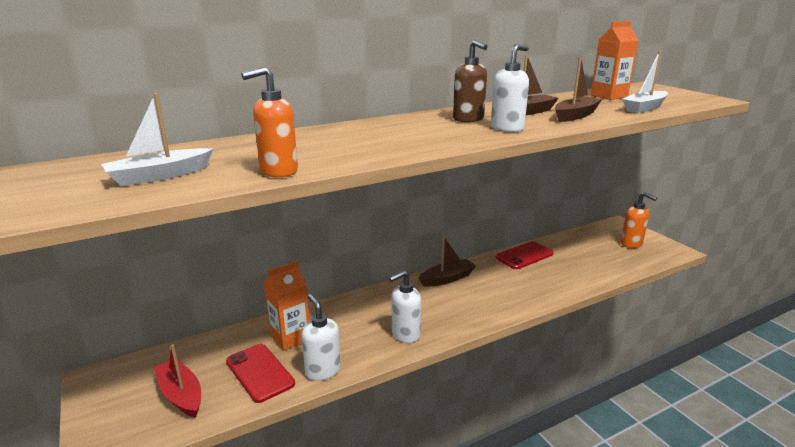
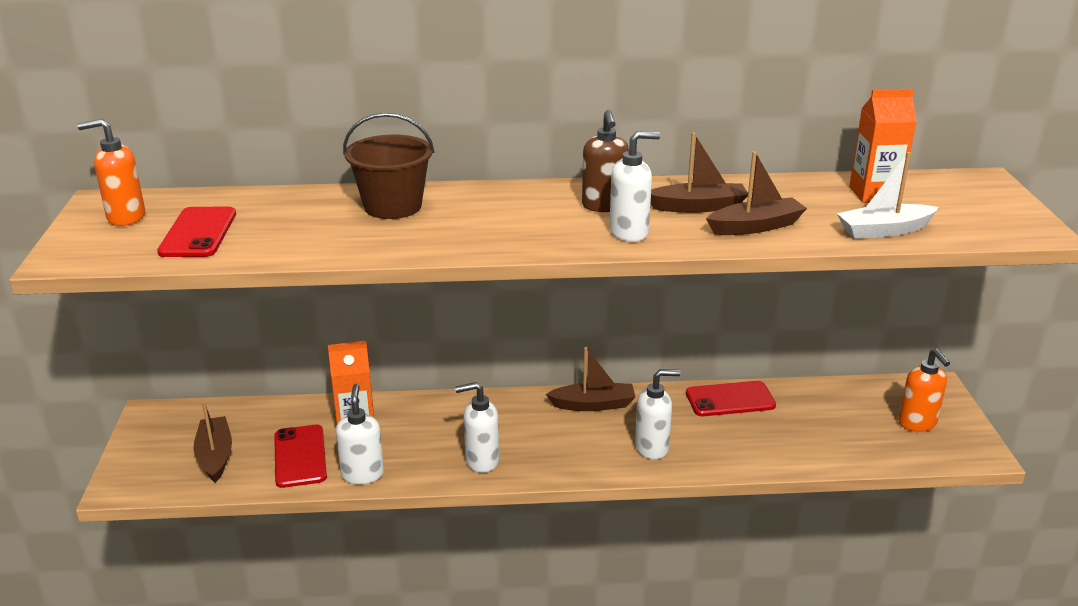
camera: 25 degrees right, 5 degrees up
(159, 176) = (198, 233): white boat -> red phone
(181, 395) = (215, 456): red boat -> brown boat
(278, 171) = (304, 250): orange soap dispenser -> orange soap dispenser (125, 217)
(317, 138) = (393, 206): none -> brown bucket
(508, 295) = (652, 448): none -> white soap dispenser

